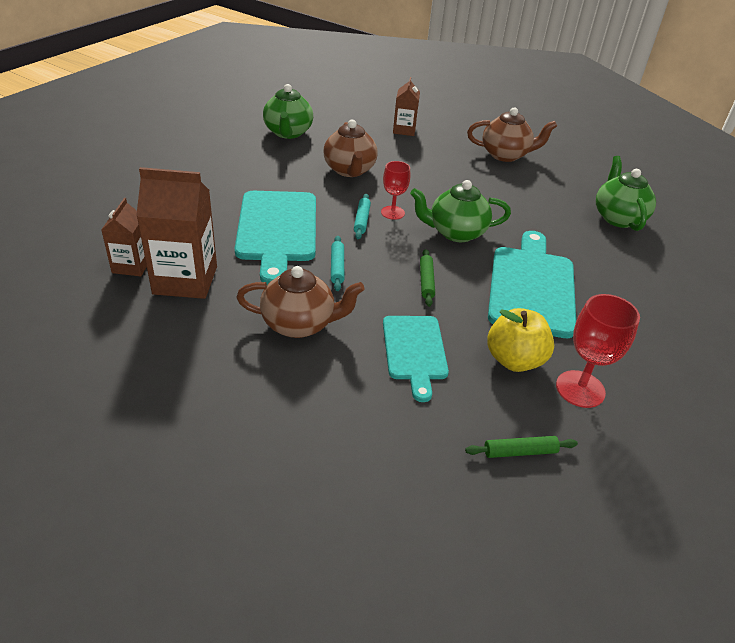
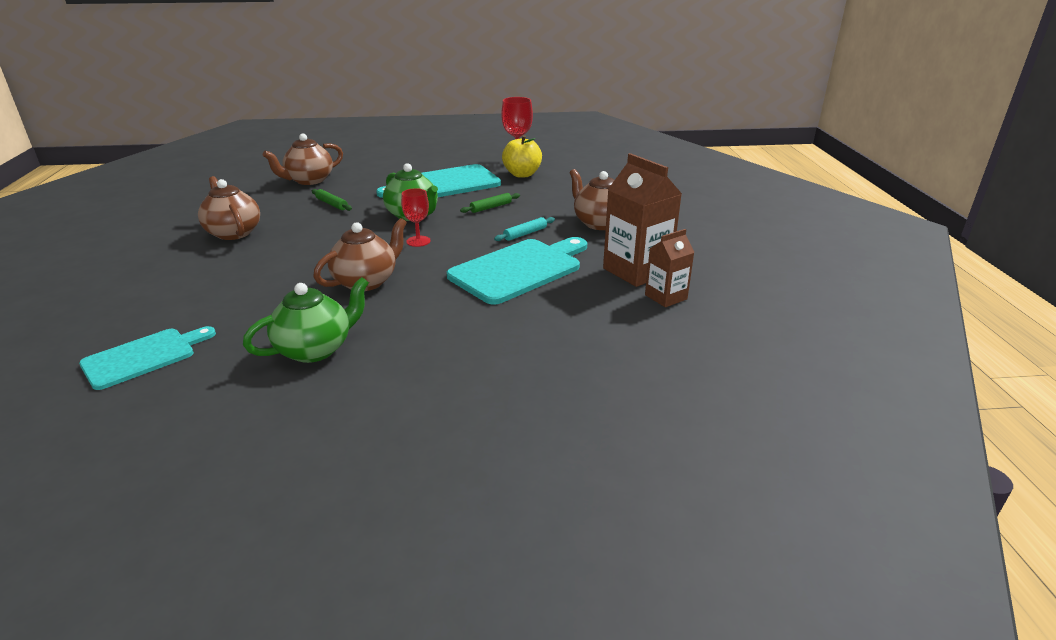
camera: 125 degrees left, 10 degrees down
(361, 220) = (449, 247): turquoise rolling pin -> none
(404, 130) = (222, 290): brown carton -> none
(414, 351) = (560, 193): turquoise cutting board -> turquoise cutting board (144, 357)
(520, 451) = (580, 162): green rolling pin -> green rolling pin (331, 204)
(618, 218) = (309, 180): green teapot -> brown teapot

